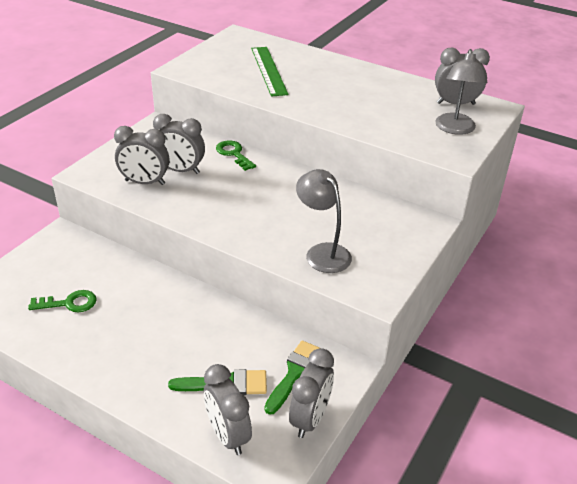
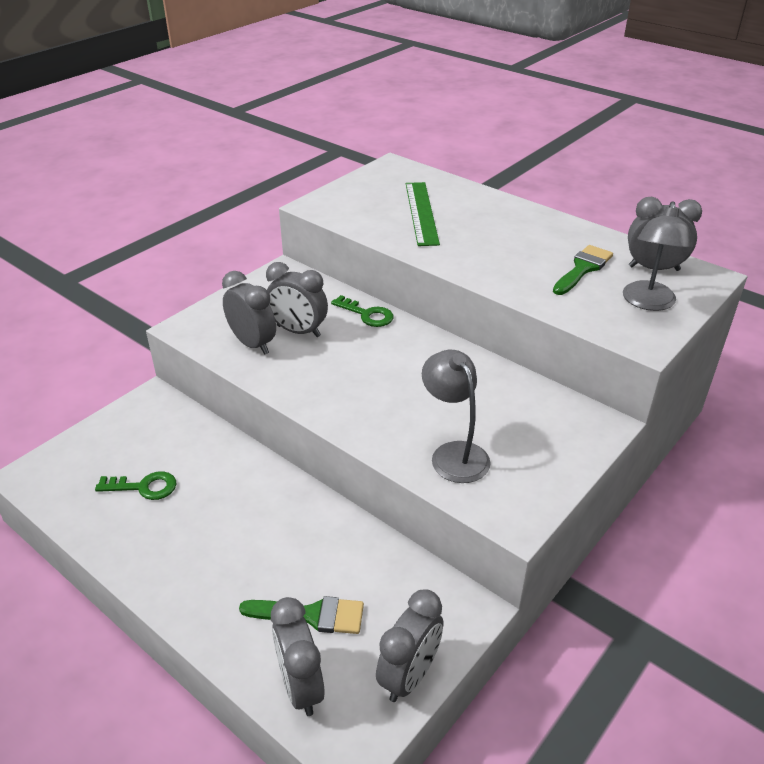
camera: 10 degrees right, 0 degrees up
(145, 182) = (253, 344): grey clock -> grey clock turned 150 degrees counterclockwise
(234, 154) = (367, 314): green key -> green key turned 150 degrees clockwise
(295, 373) = (401, 609): green brush -> green brush (583, 268)

